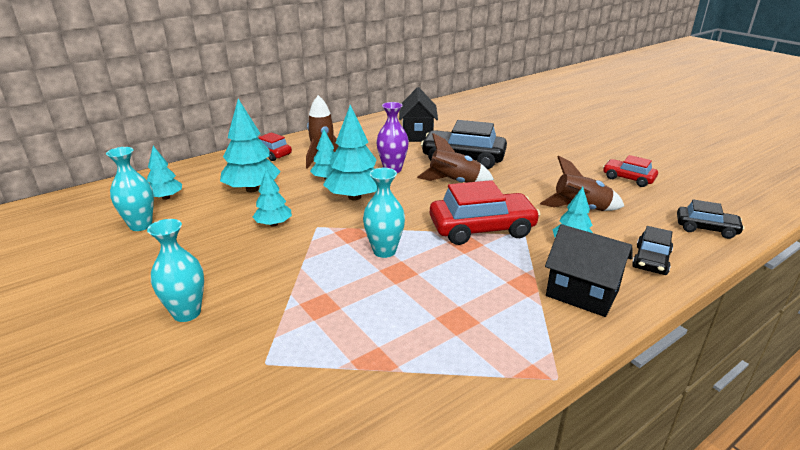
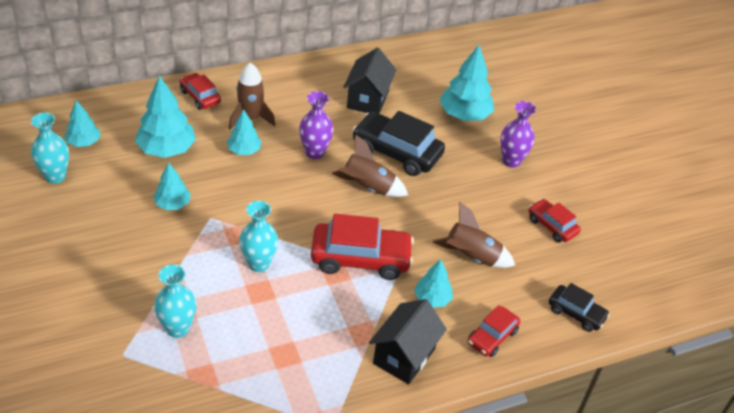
camera: 10 degrees right, 15 degrees up
(187, 313) = (75, 291): turquoise vase -> turquoise vase (177, 328)
(354, 197) = (260, 185): turquoise tree -> turquoise tree (464, 115)
(560, 149) = (511, 161): none -> purple vase
(582, 293) = (404, 356): black house -> black house turned 75 degrees clockwise
(651, 260) = (492, 337): black car -> red car

